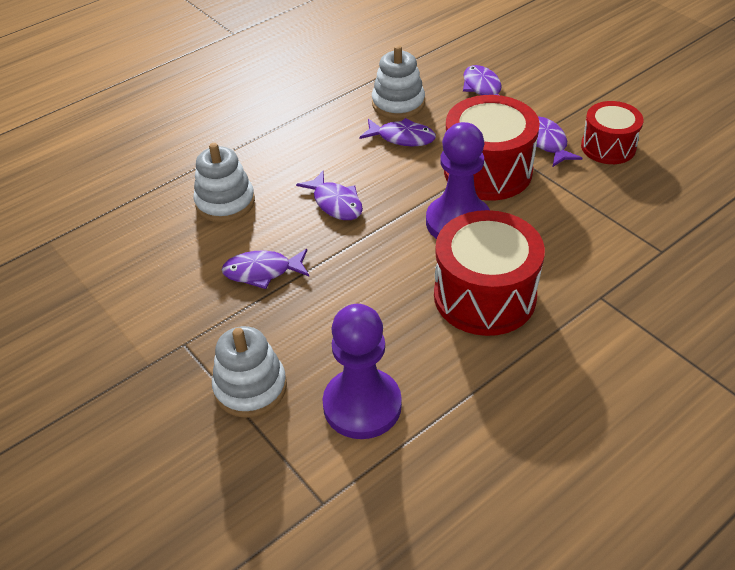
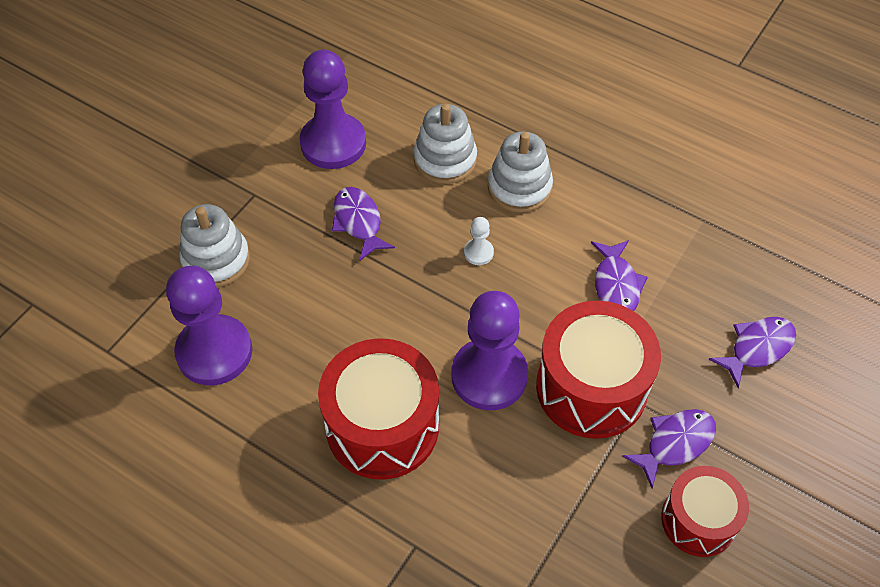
camera: 70 degrees right, 10 degrees up
(157, 272) = (333, 143): none -> purple pawn
(335, 203) = (478, 252): purple fish -> white pawn
(398, 103) = (680, 264): white stacking toy -> white stacking toy (519, 187)

